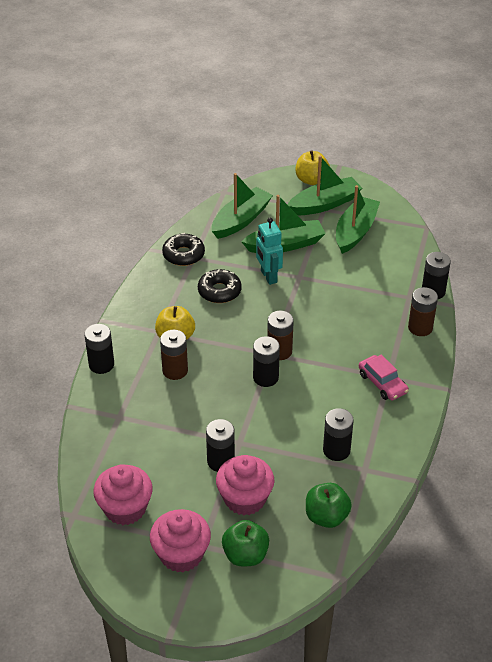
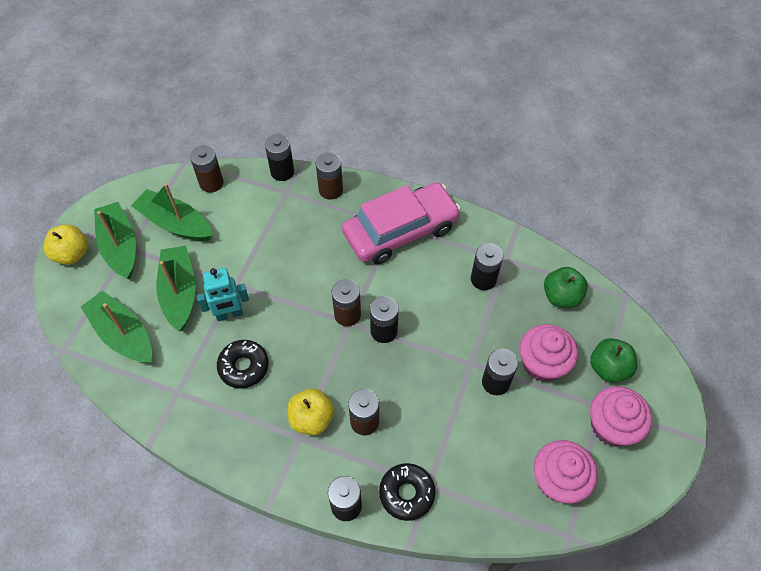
camera: 85 degrees left, 15 degrees up
(183, 255) = (170, 403): black donut -> black donut (406, 493)
(382, 383) = (400, 231): pink car -> pink car, size x2.07
(406, 247) = (211, 183): none -> brown battery

